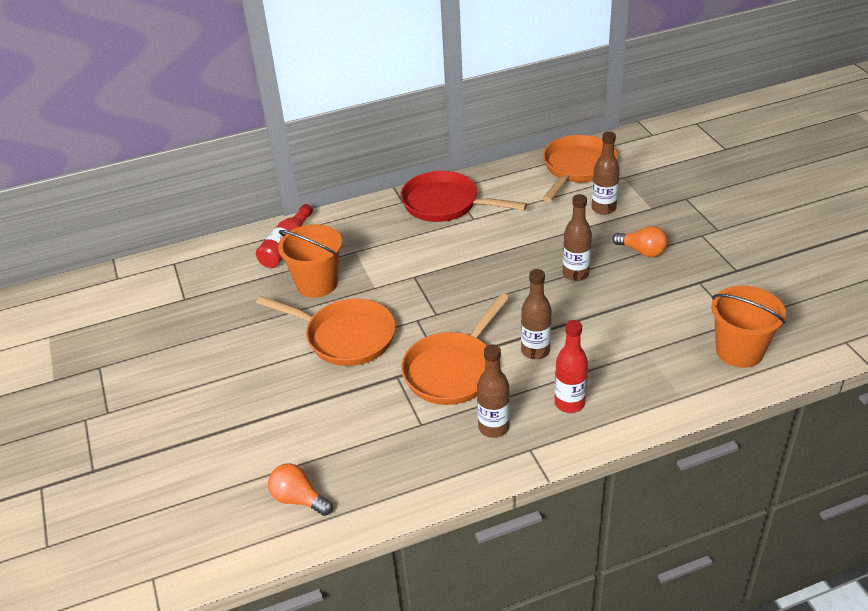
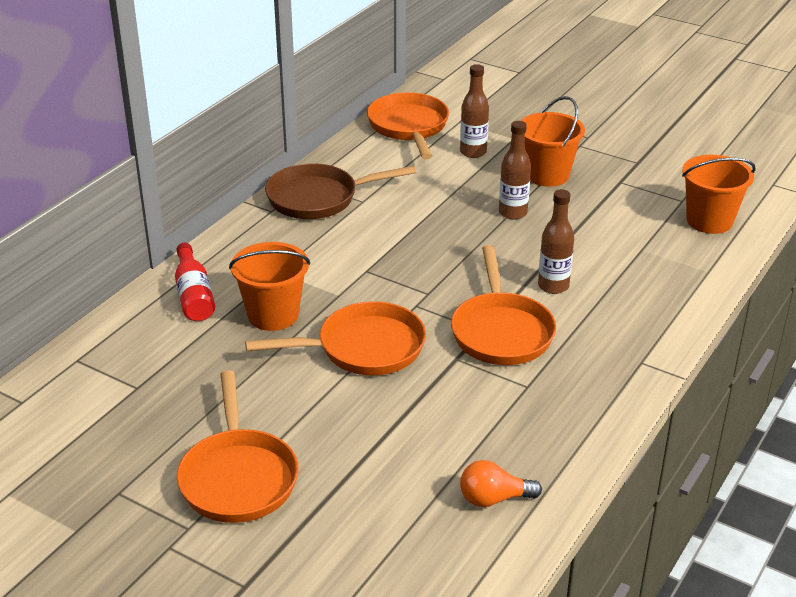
camera: 40 degrees left, 5 degrees down
(170, 393) = (238, 477): none -> orange pan
(445, 204) = (319, 198): red pan -> brown pan
(494, 427) = (592, 360): brown bottle -> none
(569, 403) = (630, 313): red bottle -> none
(642, 251) = (547, 175): orange light bulb -> orange bucket

